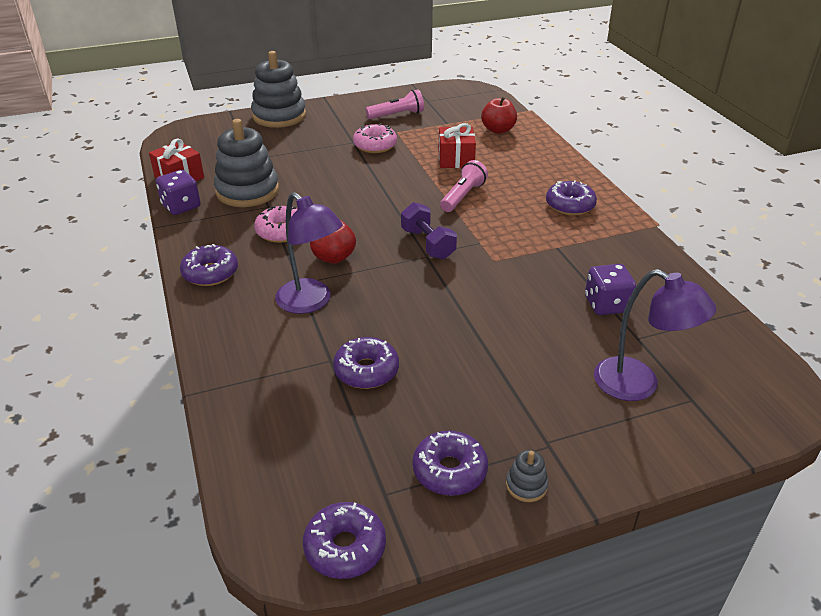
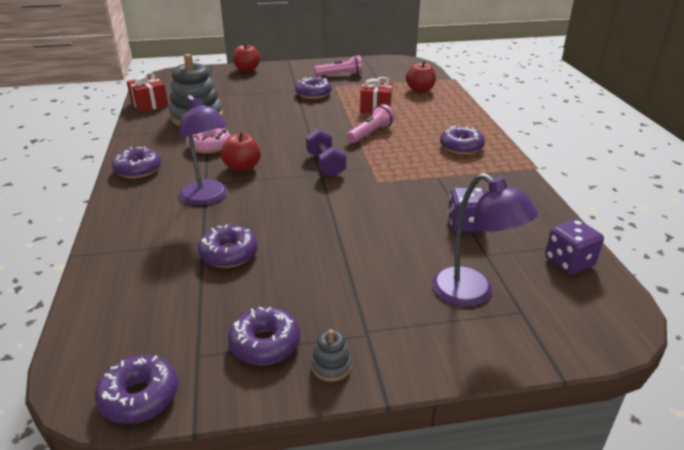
camera: 10 degrees right, 5 degrees down
(181, 206) = (140, 123): purple dice -> purple dice (569, 262)
(279, 116) = (247, 70): grey stacking toy -> red apple
(375, 145) = (313, 94): pink donut -> purple donut

